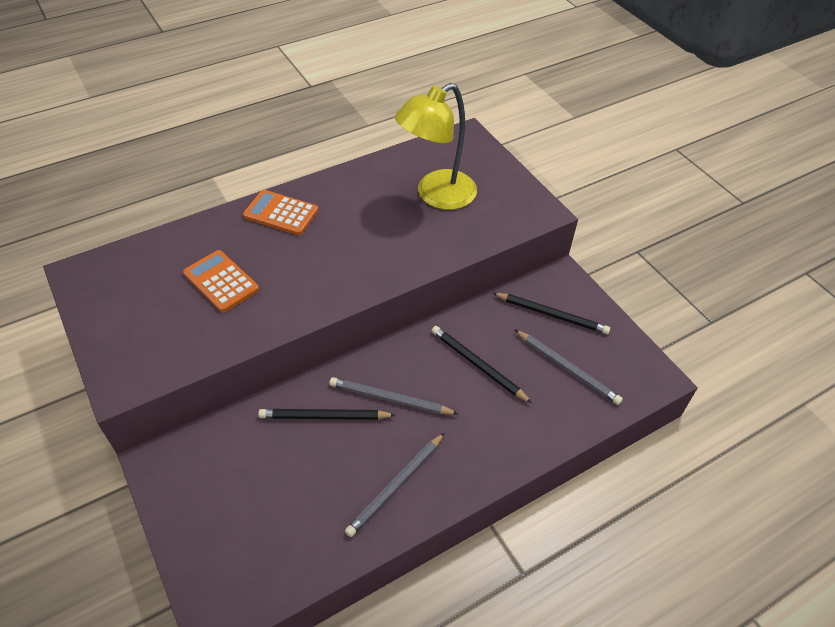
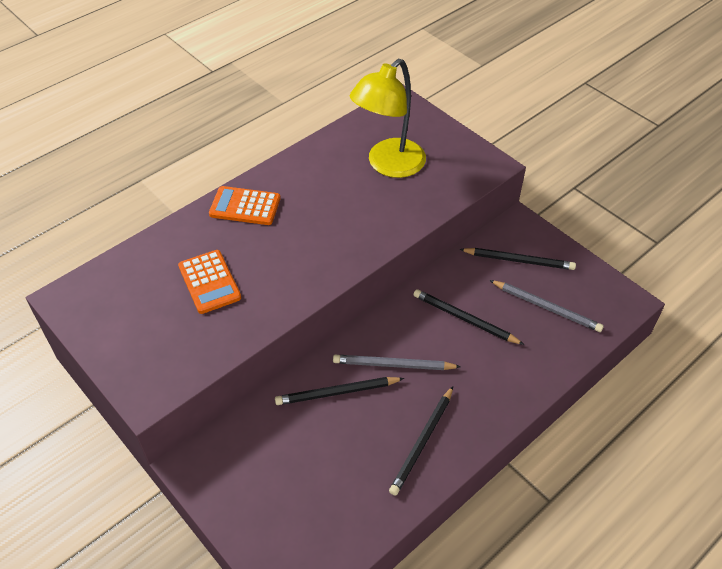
camera: 10 degrees left, 0 degrees up
(221, 281) = (209, 282): orange calculator -> orange calculator turned 150 degrees counterclockwise
(396, 486) = (422, 442): grey pencil -> black pencil

